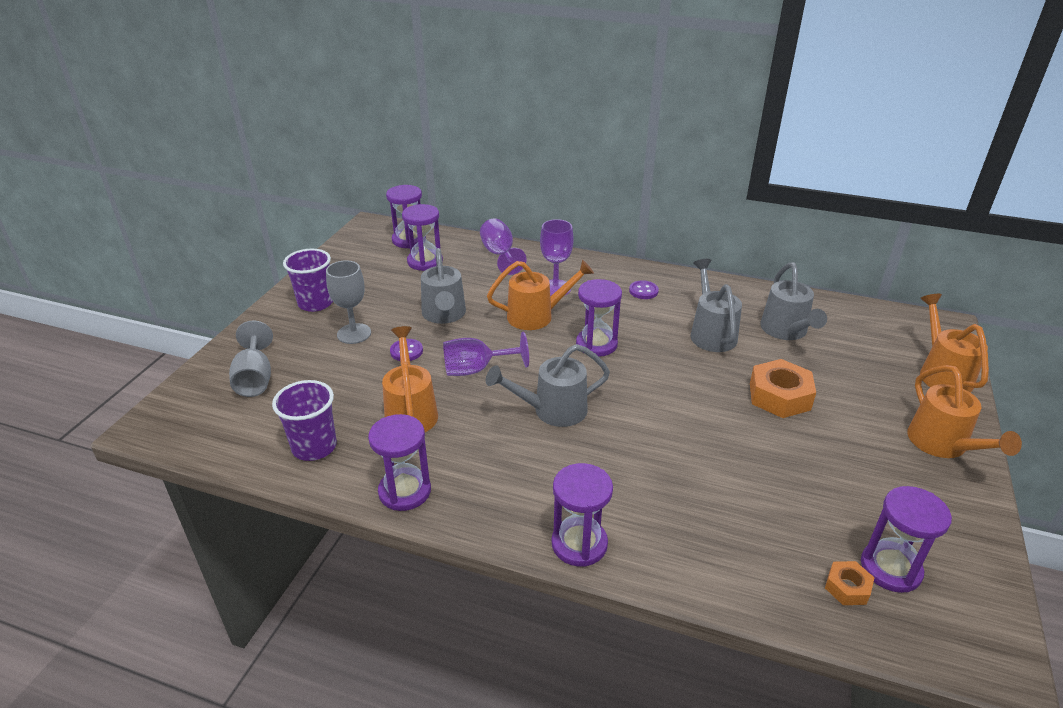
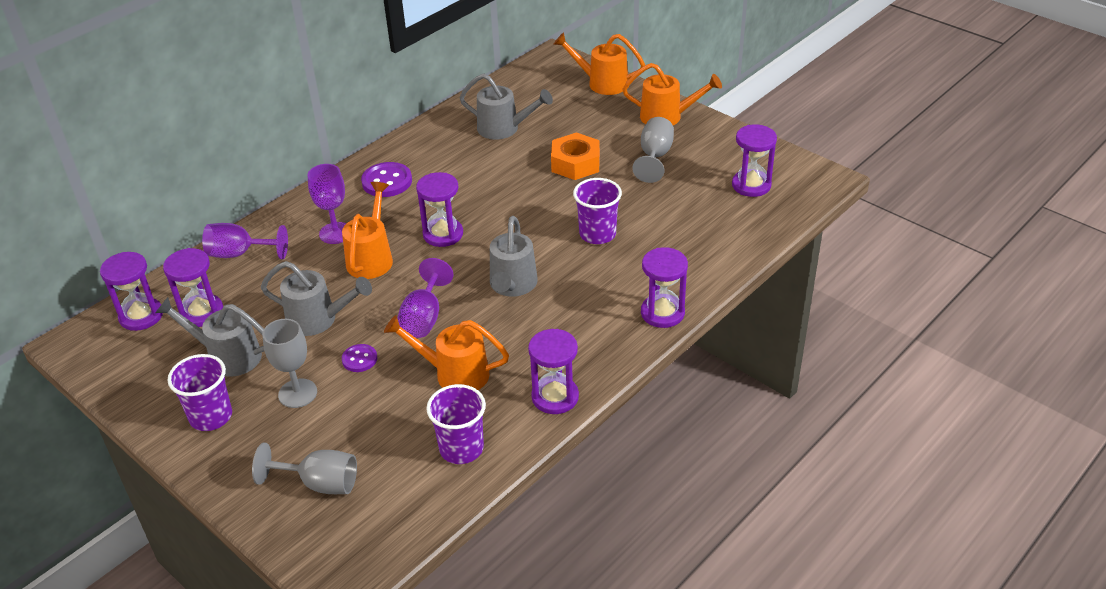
camera: 65 degrees left, 5 degrees up
(643, 291) = (387, 181): purple button -> purple button, size x1.70
(676, 448) = (597, 234): none -> purple cup
(711, 333) = (476, 166): grey watering can -> grey watering can (227, 356)
(847, 587) = (756, 208): orange nut -> none
(854, 456) = (655, 157): none -> grey goblet

